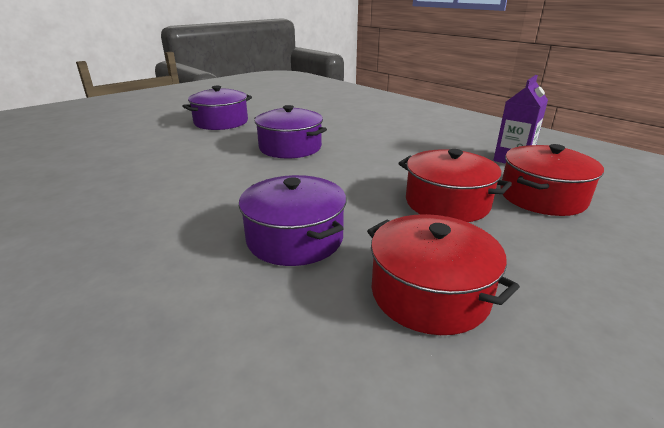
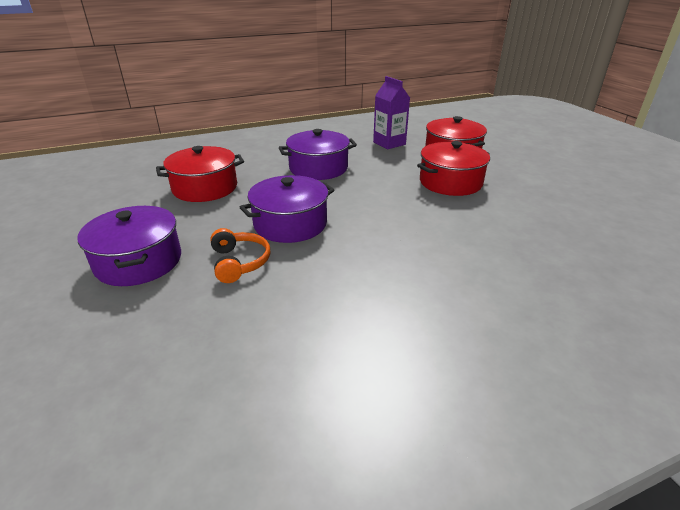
camera: 70 degrees left, 5 degrees up
(229, 143) = (239, 262): none -> orange headphones
(295, 238) = (492, 250): purple pot -> purple pot (318, 168)
(429, 293) = (561, 216): red pot -> red pot (205, 188)

